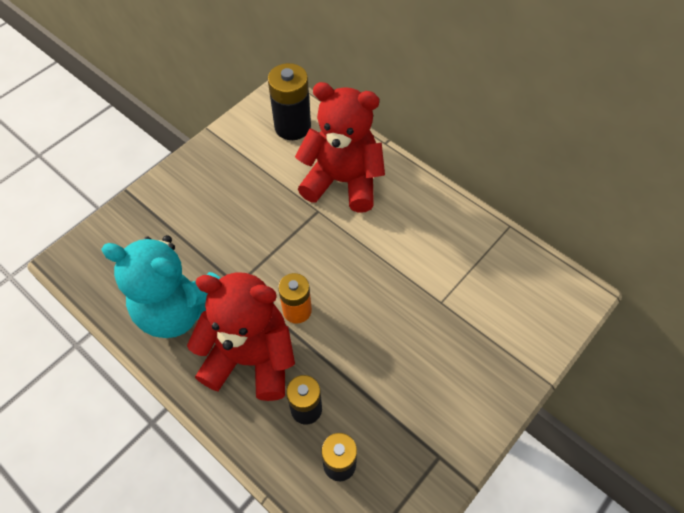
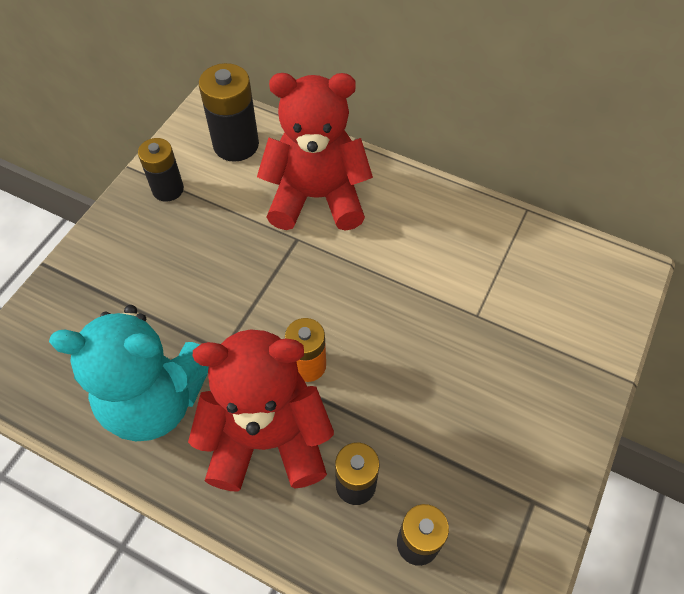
camera: 15 degrees left, 0 degrees up
(231, 152) = (168, 189): none -> black battery

